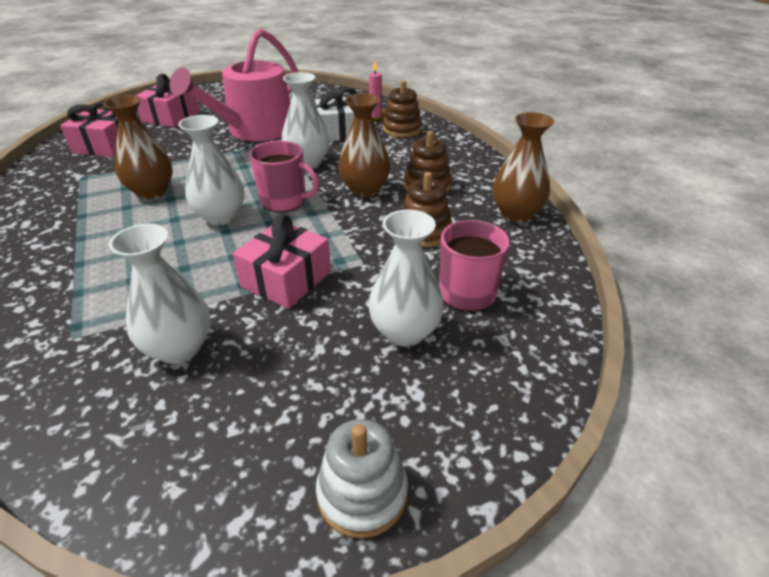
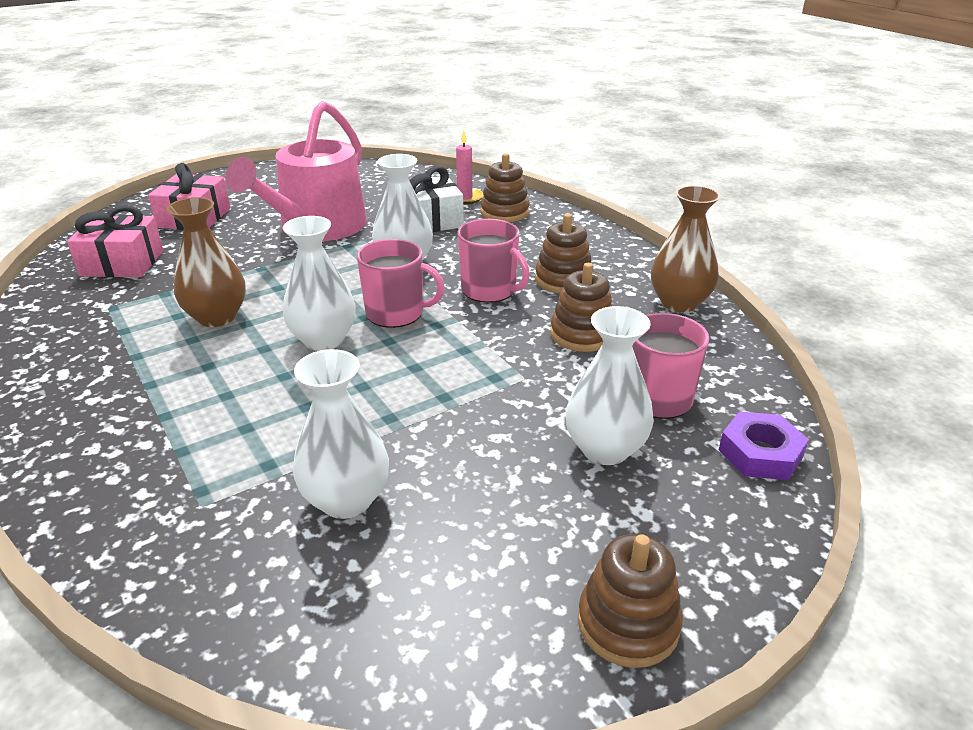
camera: 10 degrees left, 5 degrees down
(286, 279) = (440, 406): pink gift -> none
(362, 493) = (628, 623): white stacking toy -> brown stacking toy
(364, 189) = (490, 290): brown vase -> pink mug
(539, 352) = (760, 453): none -> purple nut

